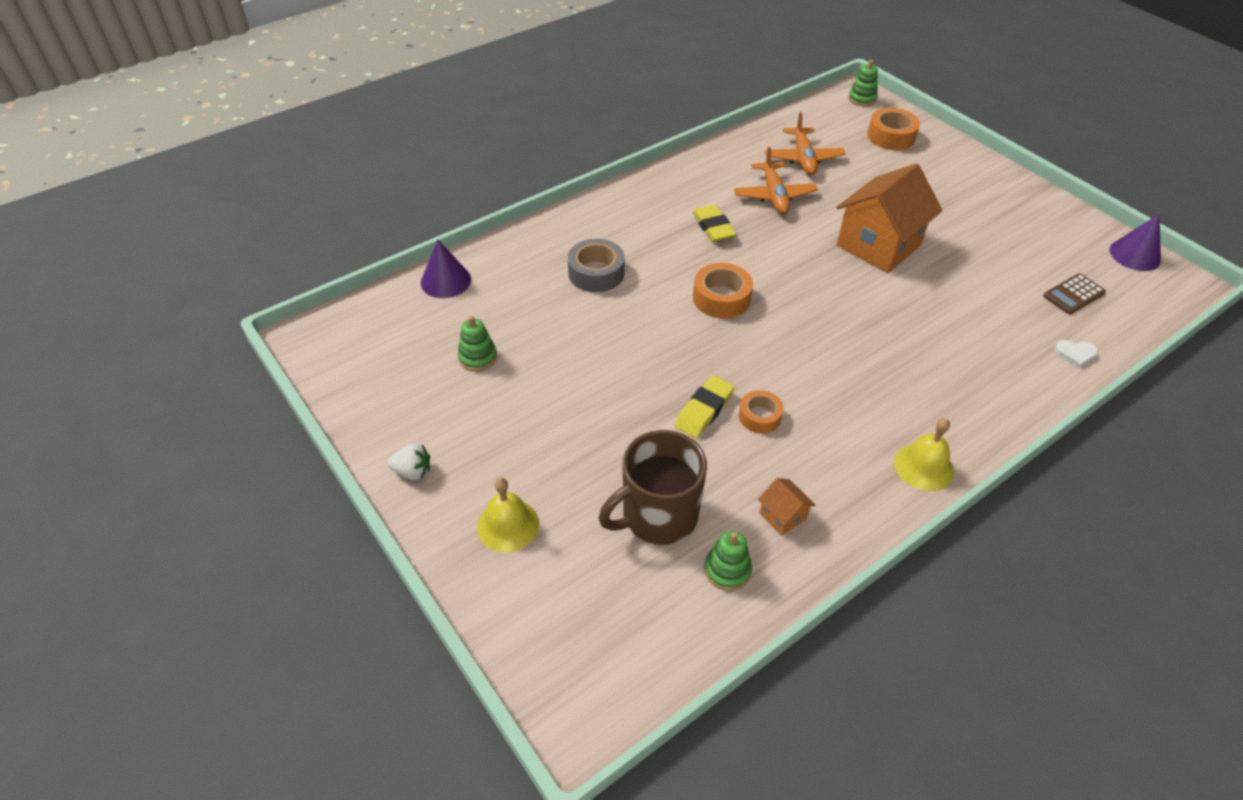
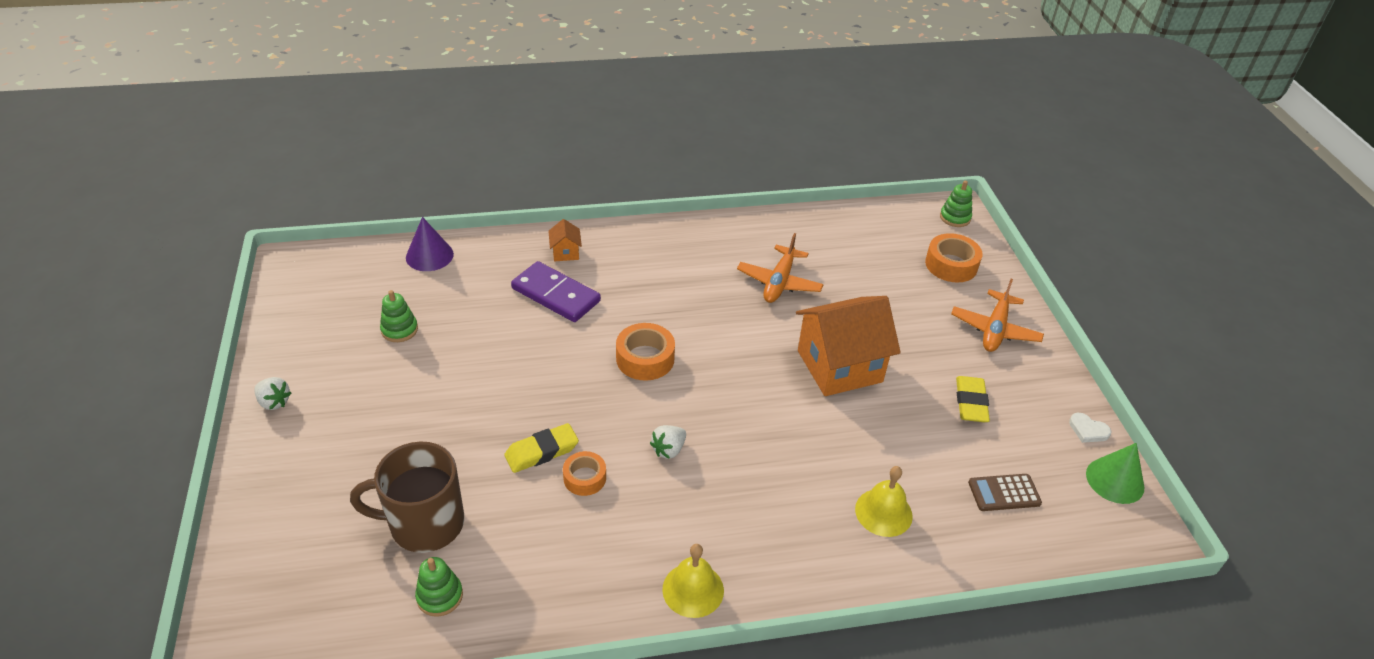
camera: 25 degrees right, 5 degrees down
(508, 525) = (305, 477): yellow bell -> yellow bell (883, 512)
(596, 273) = (556, 295): grey tape -> purple domino
(713, 227) = (695, 291): yellow eraser -> yellow eraser (971, 403)
(782, 516) = (526, 573): orange house -> orange house (565, 252)
(803, 158) = (840, 257): orange plane -> orange plane (994, 329)
(806, 364) = (668, 450): none -> white strawberry
(1075, 354) = (948, 552): white heart -> white heart (1088, 430)
(1135, 255) = (1115, 480): purple cone -> green cone

